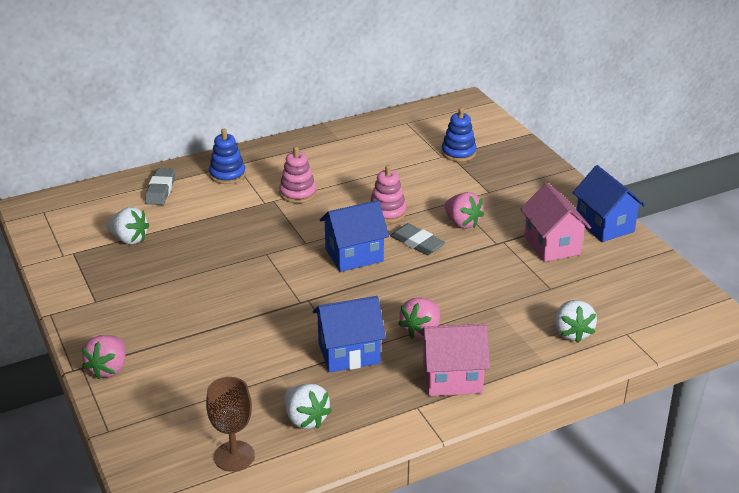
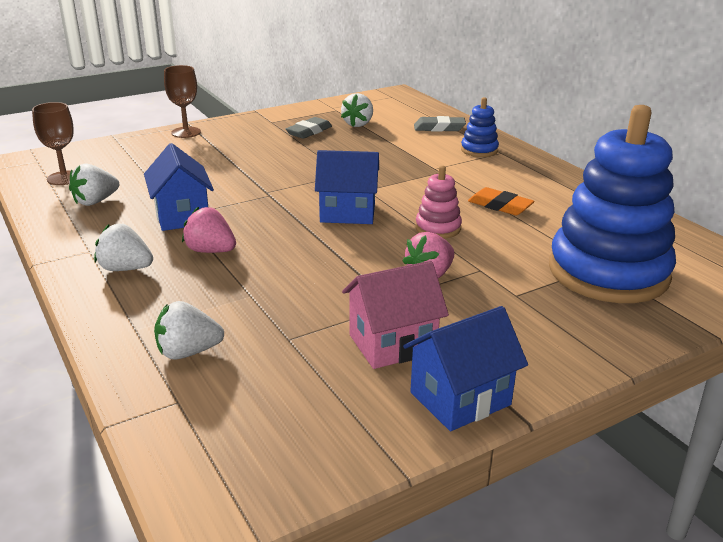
camera: 85 degrees right, 5 degrees down
(108, 369) = (186, 132): pink strawberry -> brown goblet
(298, 193) = (459, 181): pink stacking toy -> none
(350, 179) = (500, 206): none -> orange eraser
(354, 255) = (347, 213): blue house -> blue house turned 60 degrees counterclockwise
(417, 243) = (378, 246): grey eraser -> grey eraser (309, 132)
(452, 378) = (125, 269): pink house -> white strawberry
(458, 153) = (608, 272): blue stacking toy -> blue stacking toy, size x2.33

